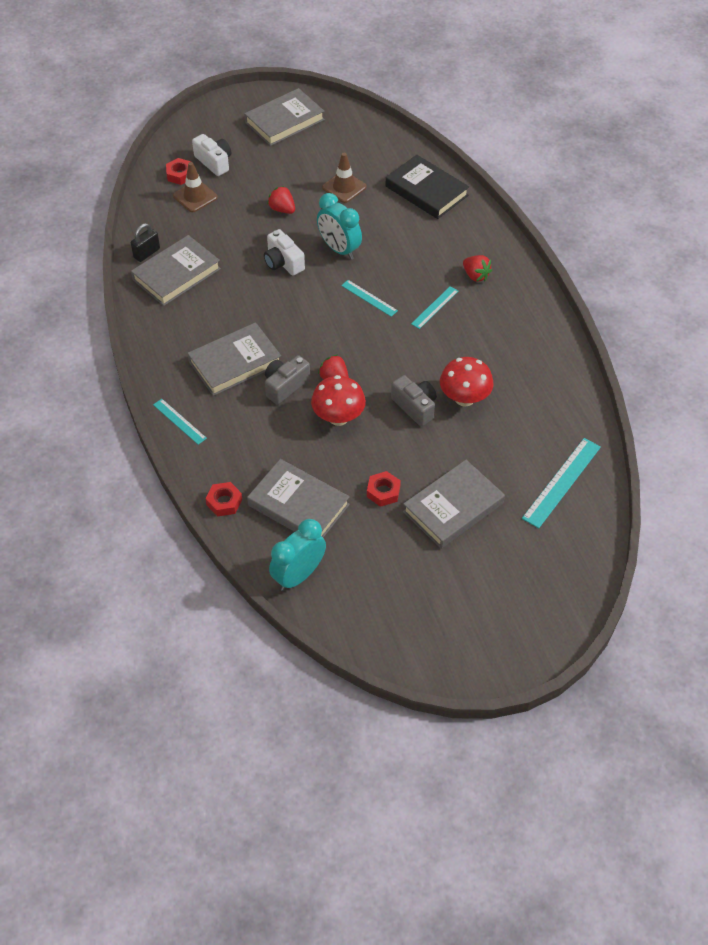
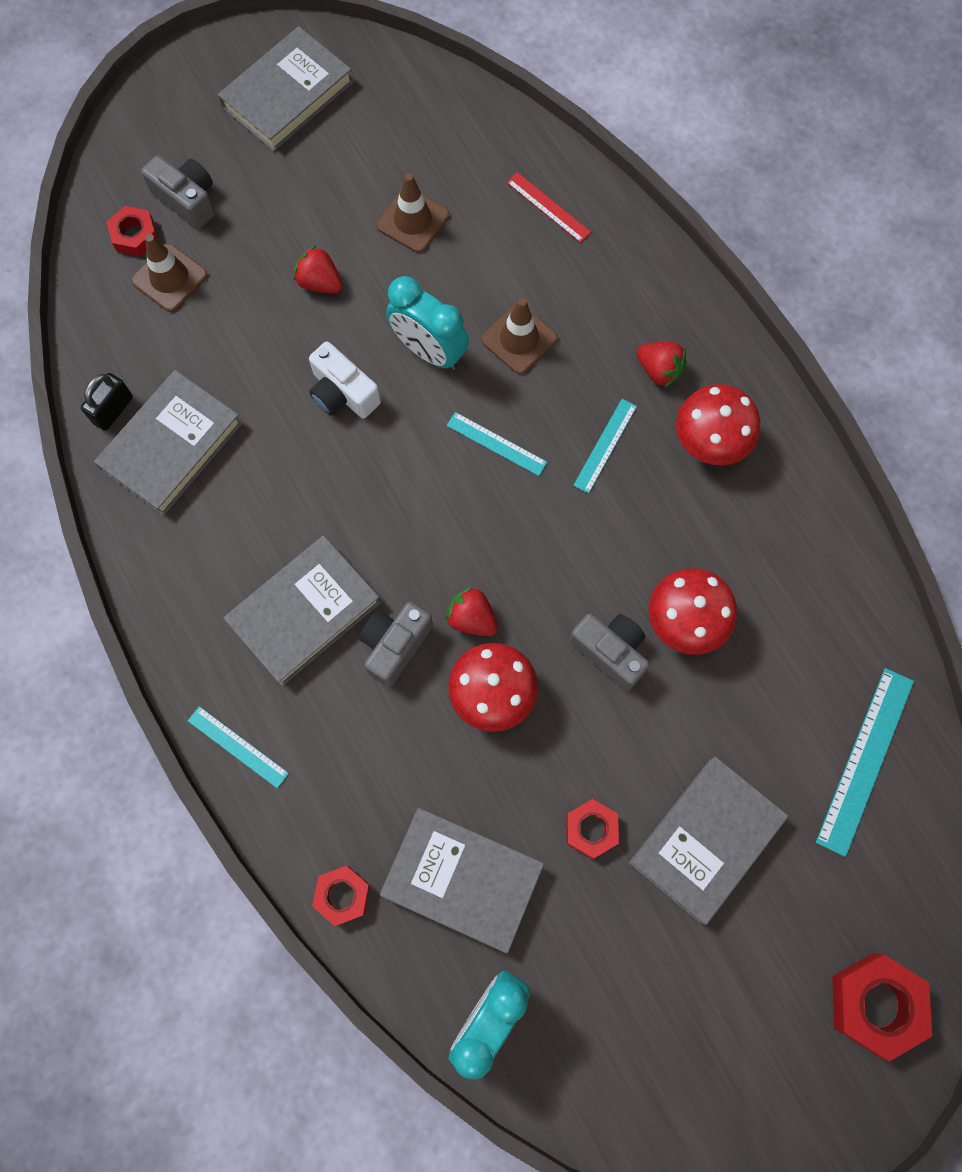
camera: 10 degrees left, 20 degrees up
(214, 162) = (187, 200): white camera -> grey camera
(394, 250) = (519, 339): none -> brown traffic cone
(426, 191) = (548, 207): black book -> red ruler
(499, 314) = (710, 441): none -> red mushroom
(542, 605) = (875, 1004): none -> red nut

